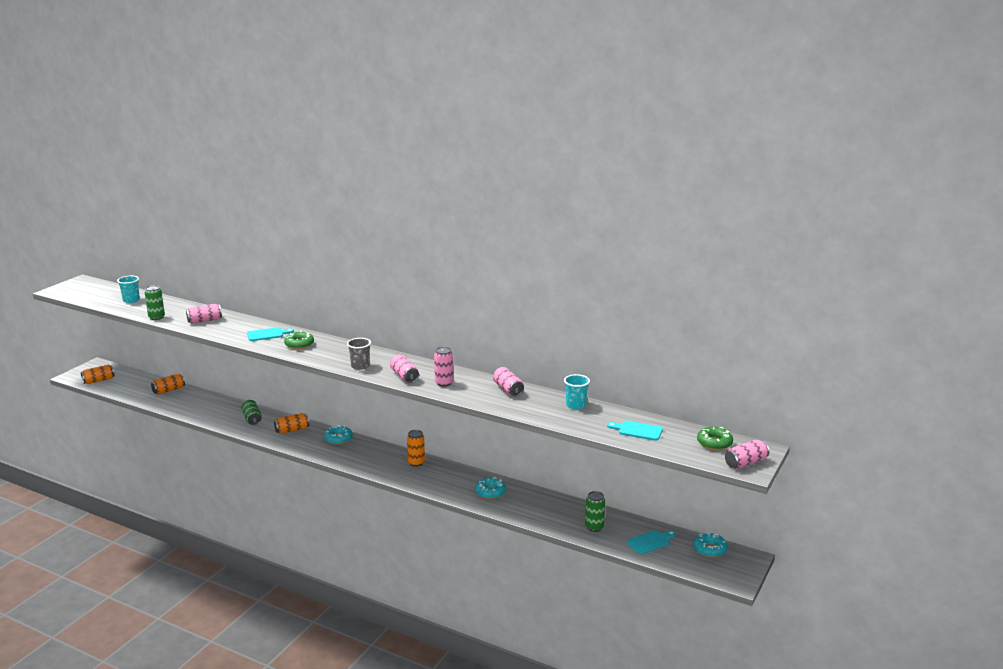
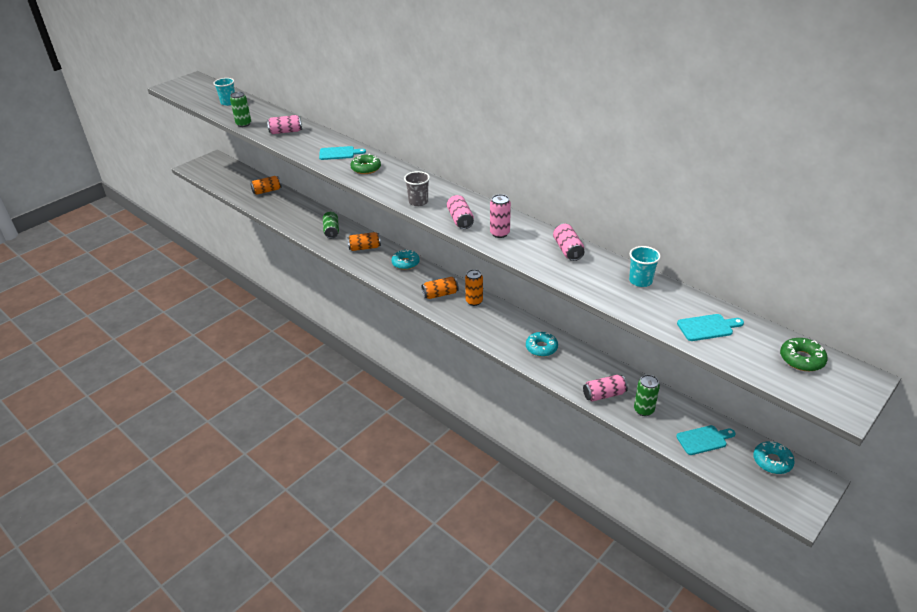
camera: 15 degrees right, 15 degrees up
(98, 380) = (211, 174): orange can -> orange can (440, 294)
(637, 430) = (707, 327): turquoise cutting board -> turquoise cutting board turned 135 degrees clockwise
(745, 463) = (838, 396): pink can -> pink can (604, 395)

